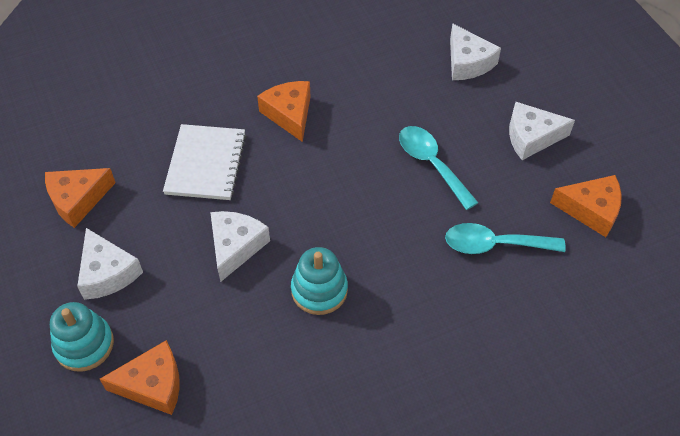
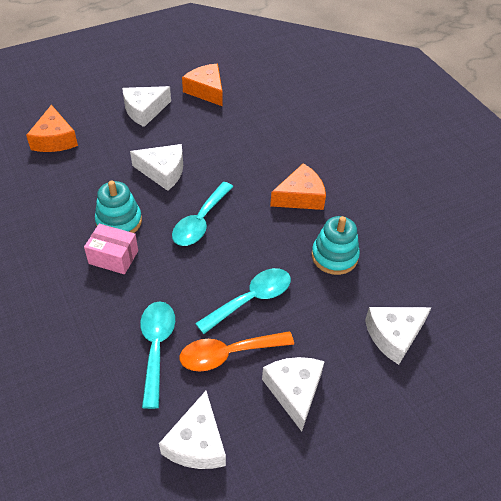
camera: 85 degrees right, 5 degrees down
(84, 345) = (90, 106): turquoise stacking toy -> turquoise stacking toy (334, 256)
(206, 164) = (242, 150): white notebook -> none
(323, 207) = (200, 221): none -> turquoise spoon
(375, 292) = (113, 257): none -> pink box
(497, 184) = (228, 354): none -> orange spoon
(591, 210) = (197, 443): orange cheese -> white cheese

